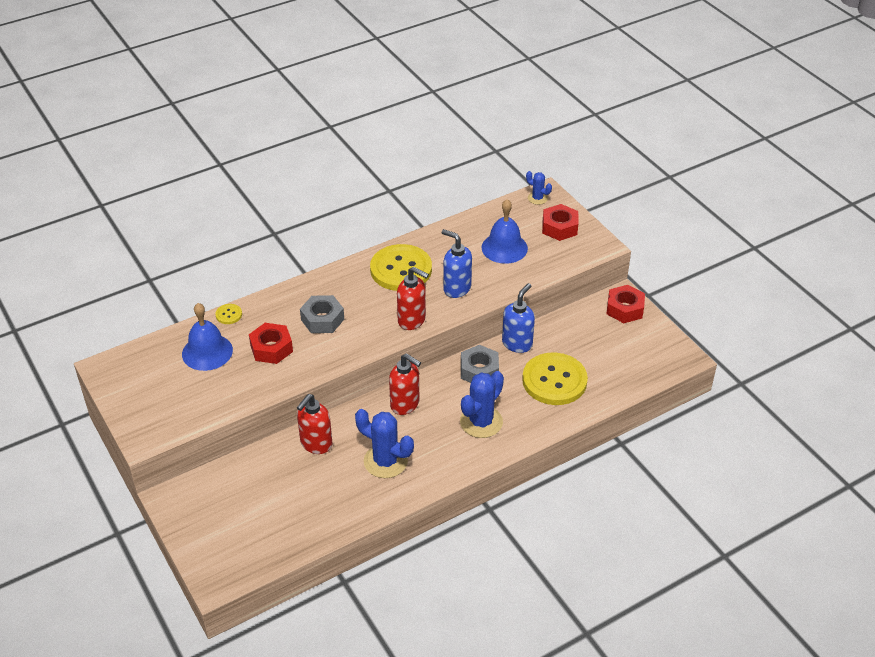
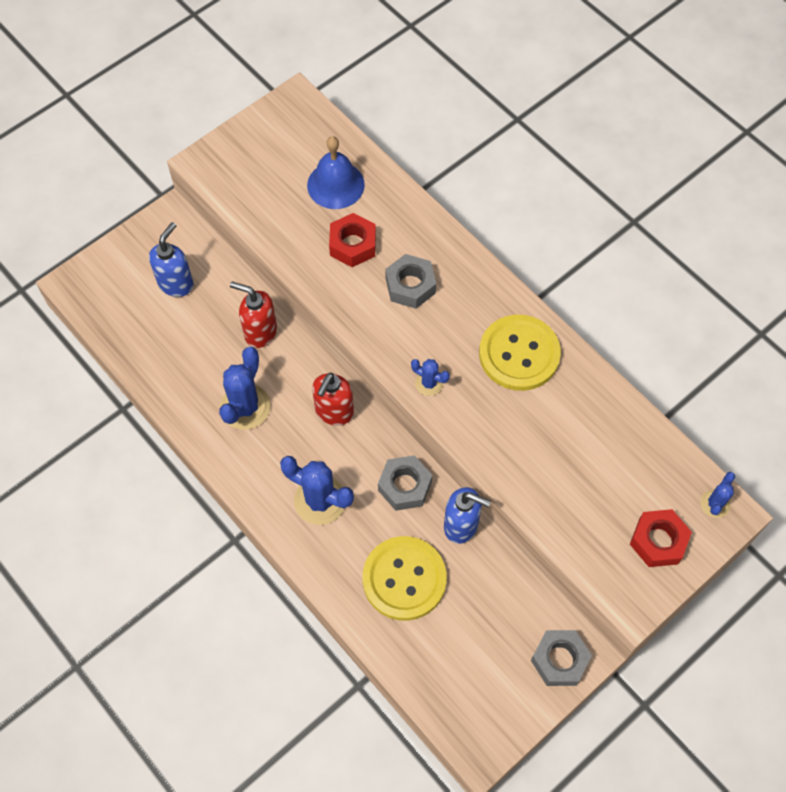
camera: 80 degrees right, 20 degrees up
(229, 315) = (398, 190): yellow button -> none
(412, 320) = (429, 383): red soap dispenser -> blue cactus
(456, 288) = (499, 425): blue soap dispenser -> blue soap dispenser (176, 283)
(504, 248) = (594, 473): blue bell -> none
(625, 309) = (559, 660): red nut -> grey nut

